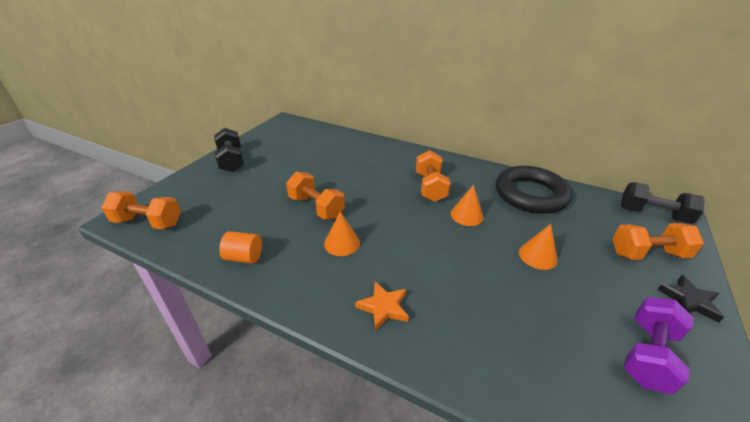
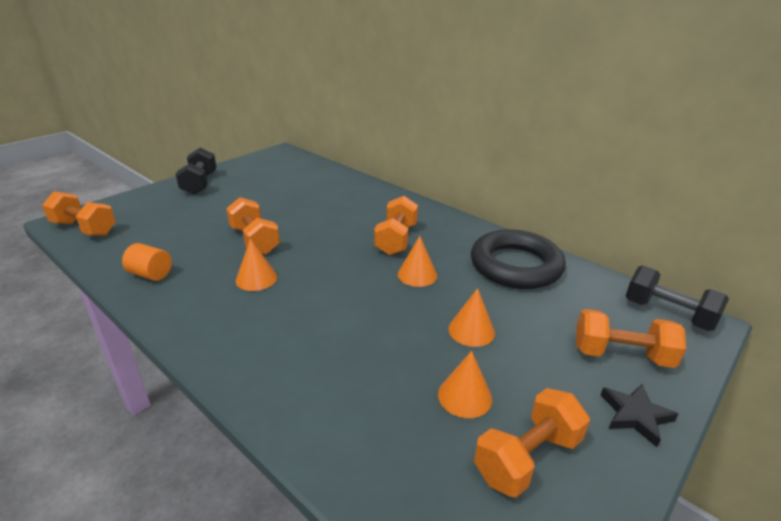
camera: 15 degrees right, 5 degrees down
(383, 307) = (255, 346): orange star -> none
(571, 314) = (465, 396): none -> orange cone
(648, 355) = (527, 458): purple dumbbell -> orange dumbbell

